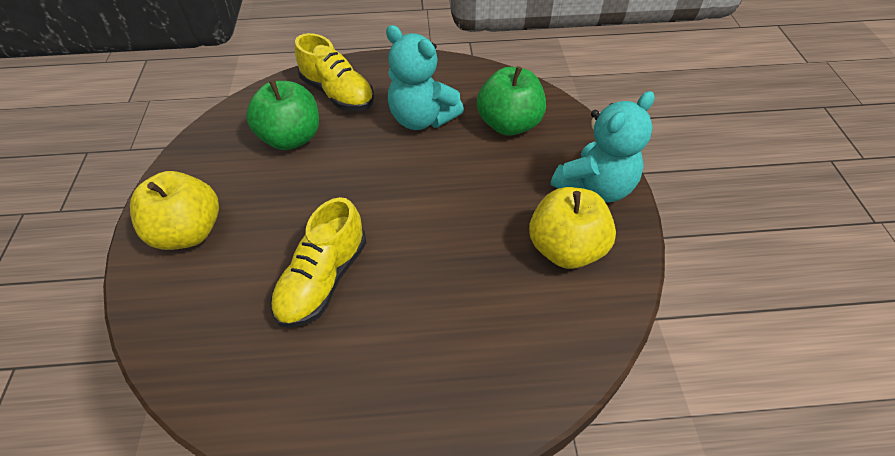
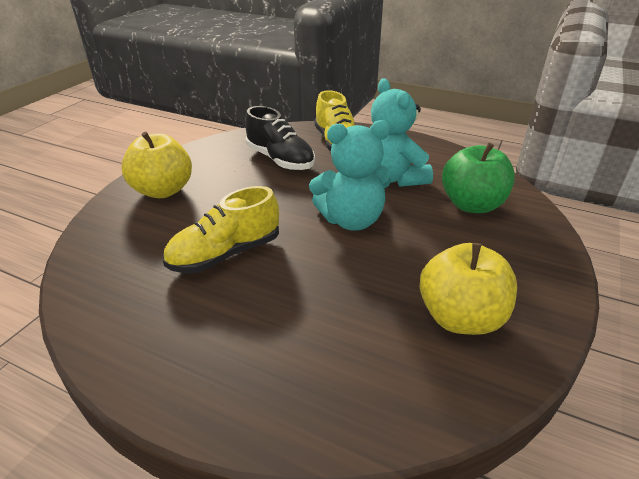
camera: 30 degrees right, 15 degrees down
(291, 138) = (280, 160): green apple -> black shoe
(595, 187) = (529, 280): turquoise teddy bear -> turquoise teddy bear (351, 220)

